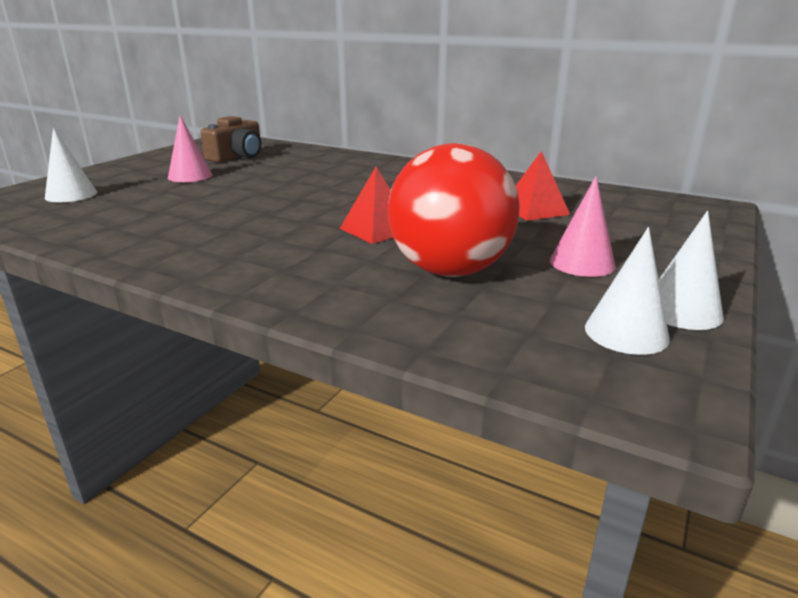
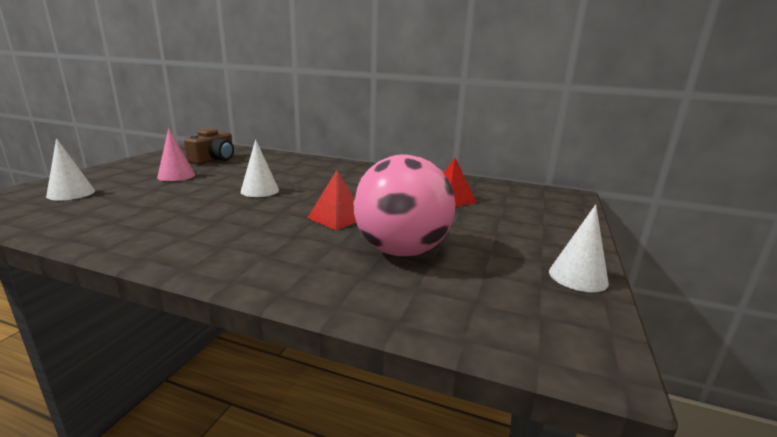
camera: 10 degrees left, 5 degrees down
(450, 270) = (401, 251): red ball -> pink ball
(582, 263) = (496, 241): pink cone -> none
(626, 332) = (545, 297): white cone -> white cone (260, 191)

